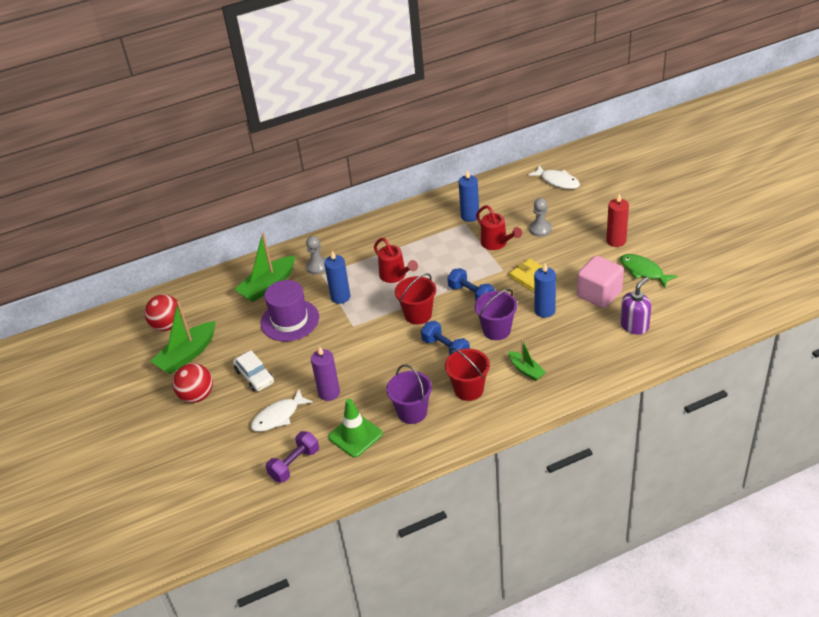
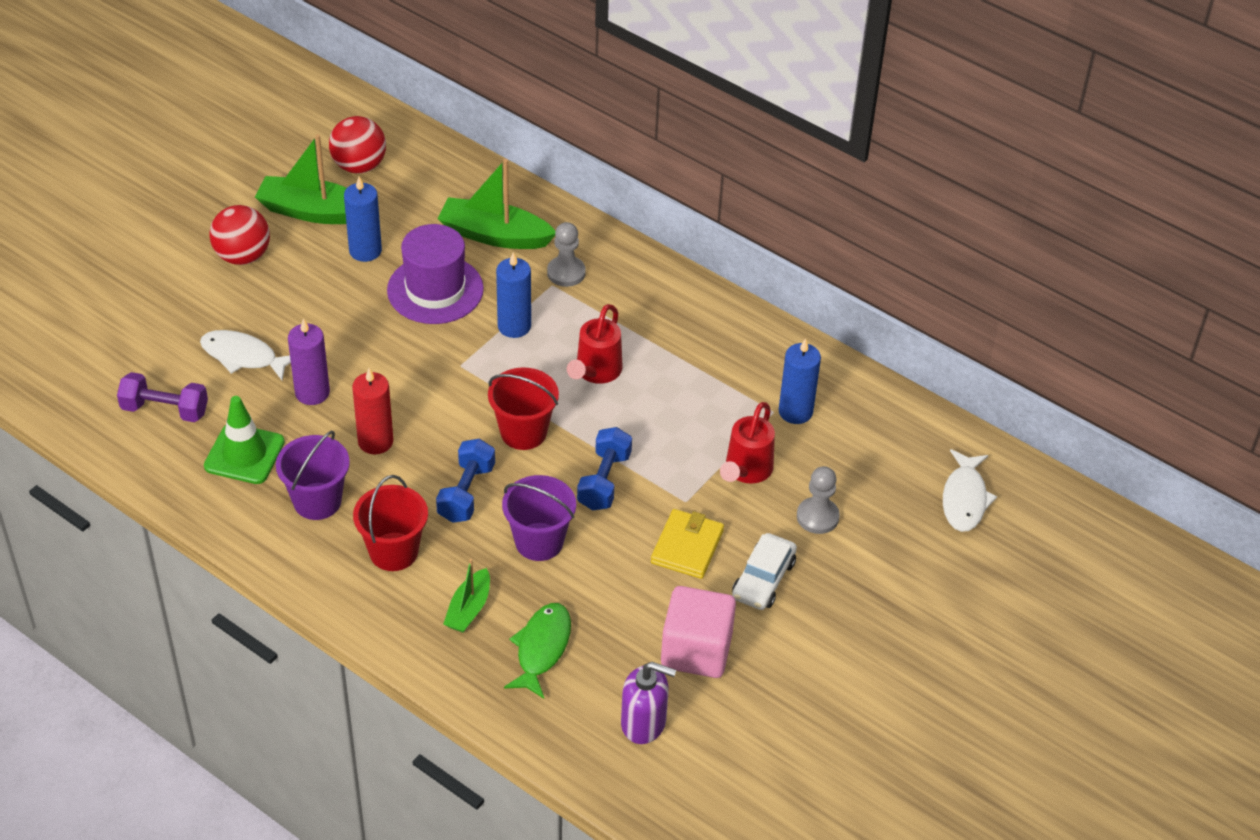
camera: 55 degrees right, 5 degrees up
(254, 376) = (306, 299): white car -> white car (763, 579)
(544, 310) = (617, 589): blue candle -> blue candle (365, 251)
(616, 241) = (849, 633): red candle -> red candle (375, 441)
(643, 271) = (790, 696): green fish -> green fish (541, 648)

